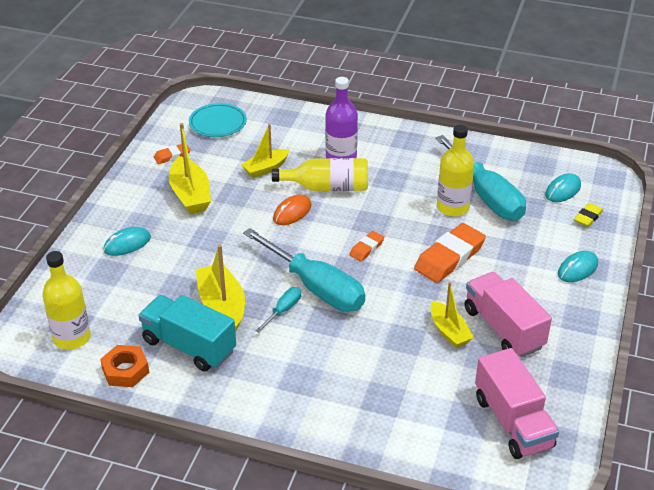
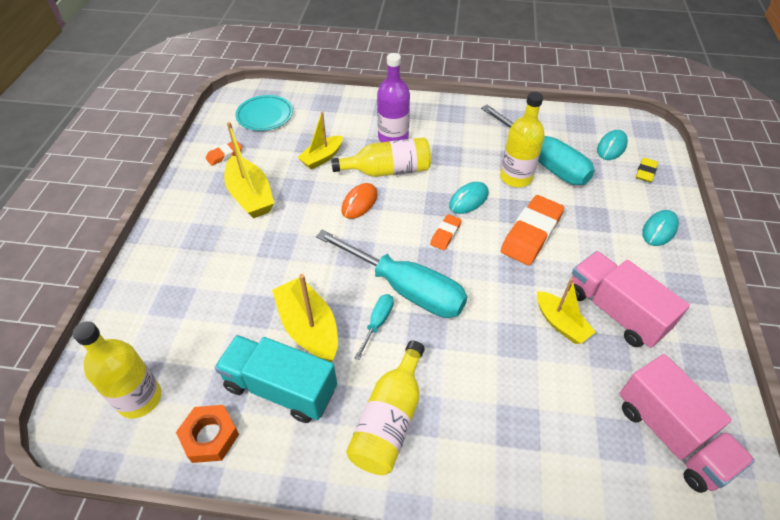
camera: 10 degrees left, 10 degrees up
(127, 244) = (191, 263): turquoise mouse -> turquoise mouse (468, 200)
(275, 379) = (389, 420): none -> yellow bottle

